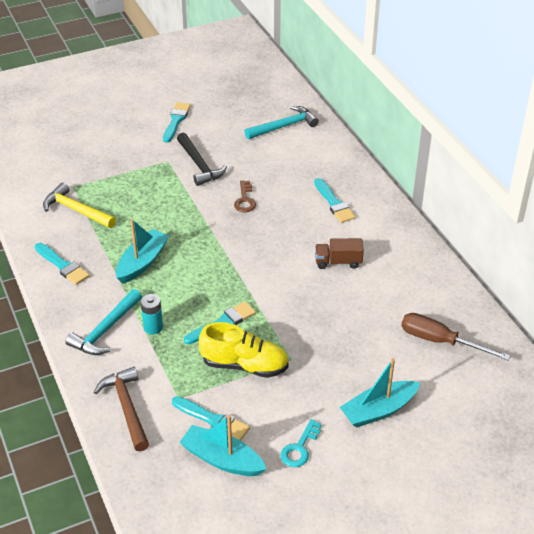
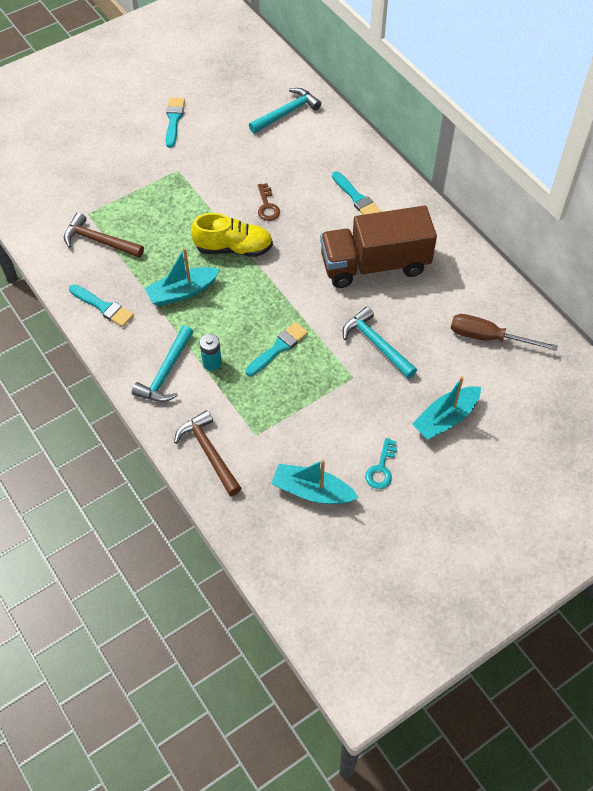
camera: 10 degrees left, 15 degrees up
(76, 210) = (99, 241): yellow hammer -> brown hammer
(142, 262) = (182, 292): turquoise boat -> turquoise boat turned 135 degrees counterclockwise
(199, 165) = (211, 171): black hammer -> none
(213, 420) = (294, 452): turquoise brush -> none
(244, 365) = (310, 390): yellow shoe -> yellow shoe (233, 248)
(322, 332) = (376, 344): none -> turquoise hammer
(338, 262) = (375, 264): brown truck -> brown truck, size x2.30

